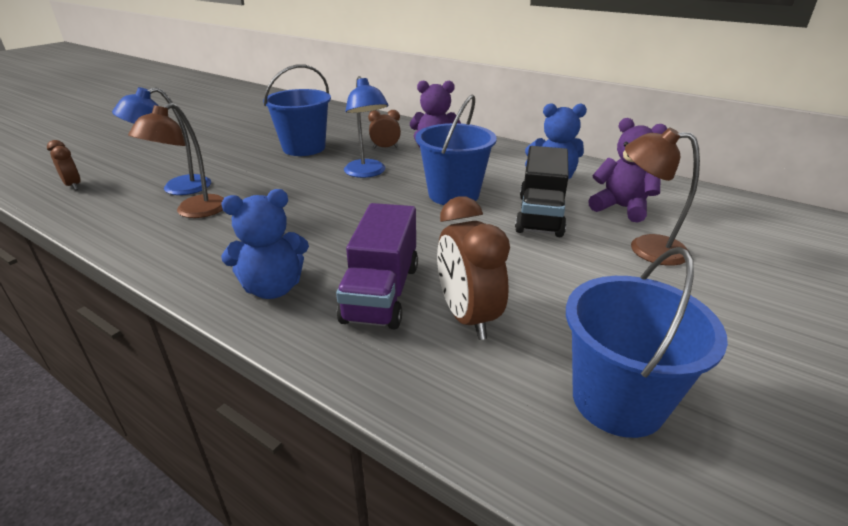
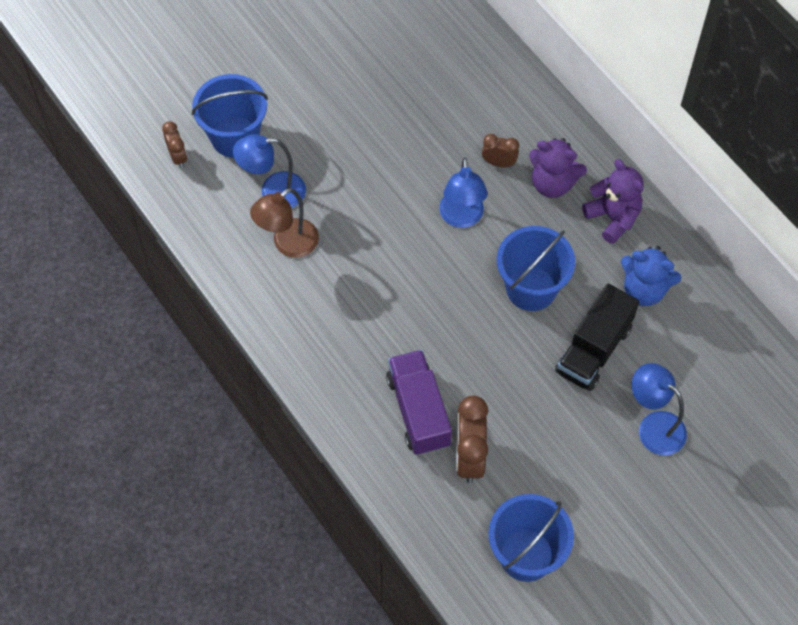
camera: 20 degrees right, 30 degrees up
(273, 288) = (342, 379): blue teddy bear -> none
(304, 148) = (409, 136): blue bucket -> blue bucket (235, 137)
(381, 293) = (418, 411): purple truck -> purple truck turned 135 degrees clockwise
(621, 208) = (677, 362): purple teddy bear -> purple teddy bear (613, 217)
(645, 248) = (653, 426): brown lamp -> blue lamp

